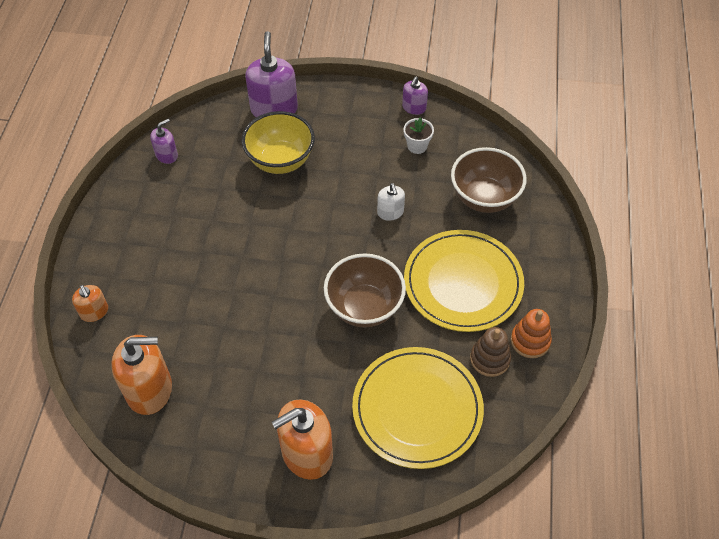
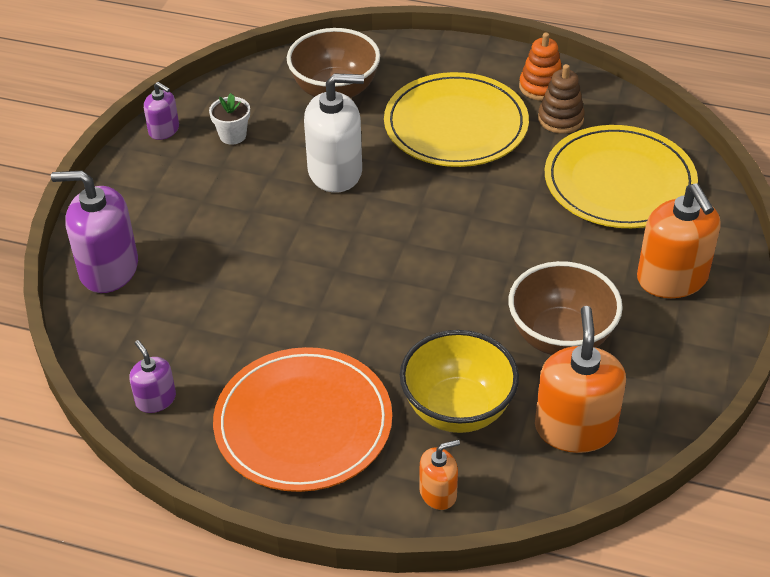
camera: 80 degrees left, 10 degrees down
(150, 231) = (303, 423): none -> orange plate
(280, 161) = (212, 269): yellow bowl -> yellow bowl (457, 409)
(364, 307) = (476, 210): brown bowl -> brown bowl (560, 337)
(390, 212) = (335, 171): white soap dispenser -> white soap dispenser, size x1.90

